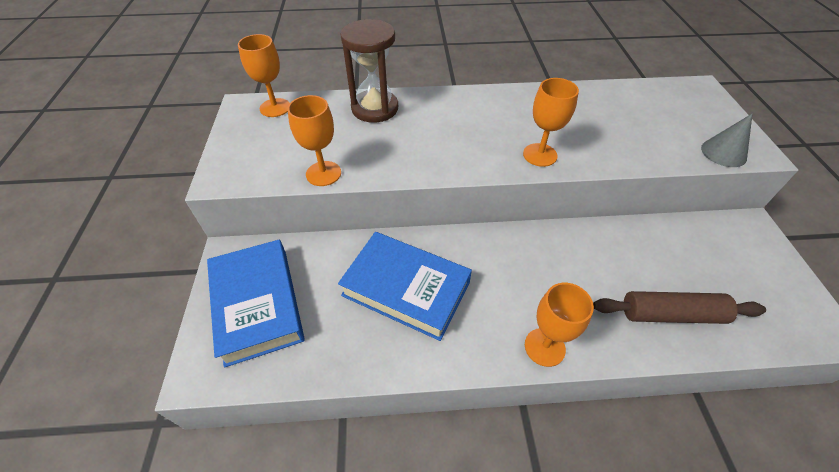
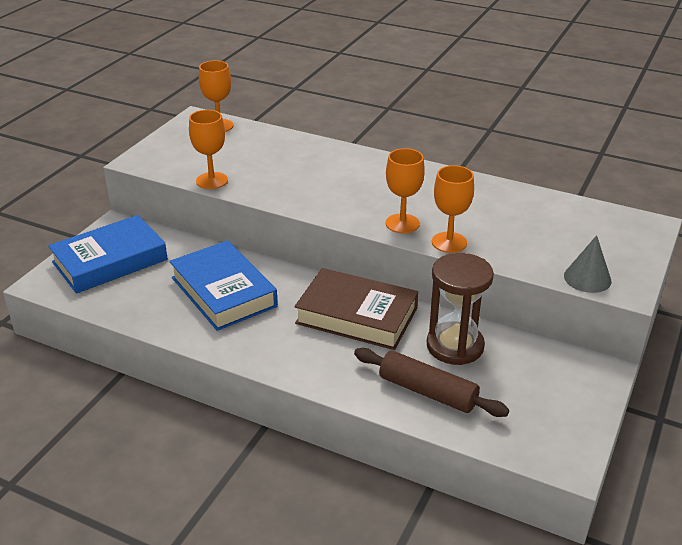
camera: 30 degrees right, 15 degrees down
(258, 304) = (110, 261): blue book -> blue book turned 45 degrees clockwise
(375, 108) = (298, 149): brown hourglass -> brown hourglass (455, 346)
(543, 259) = (356, 316): none -> brown book
(544, 347) = (293, 366): orange goblet -> orange goblet (449, 242)

